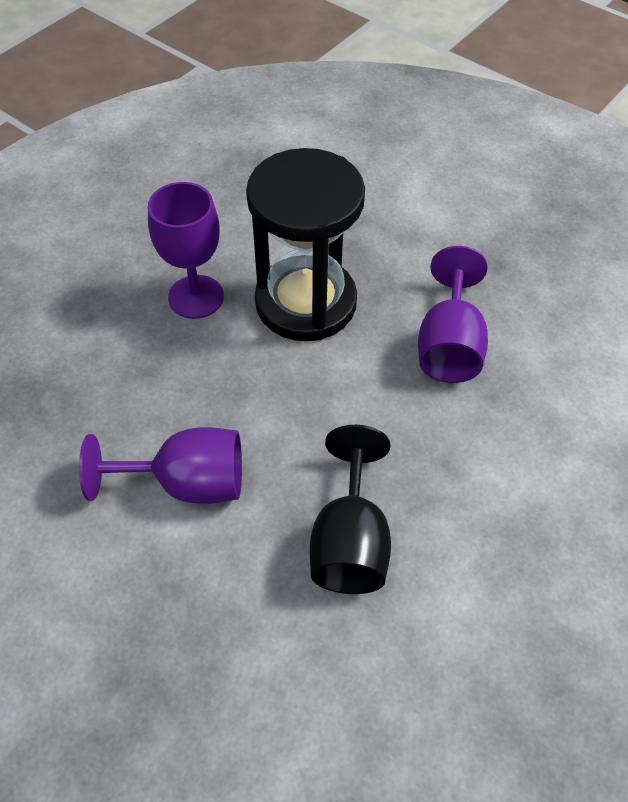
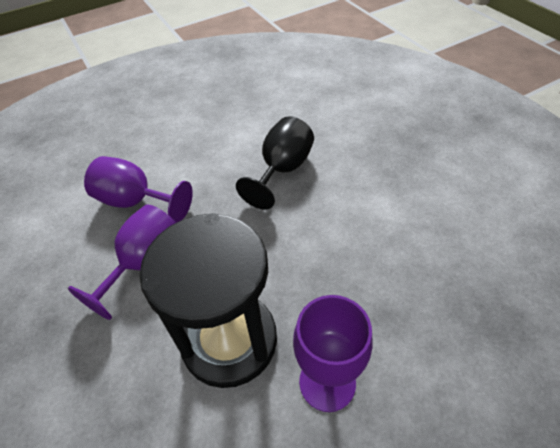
camera: 155 degrees left, 5 degrees down
(187, 483) = (369, 223): purple goblet -> purple goblet (136, 201)

